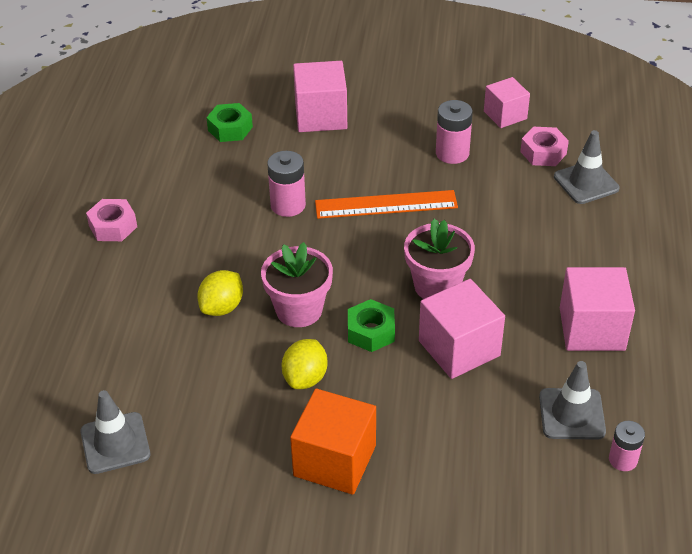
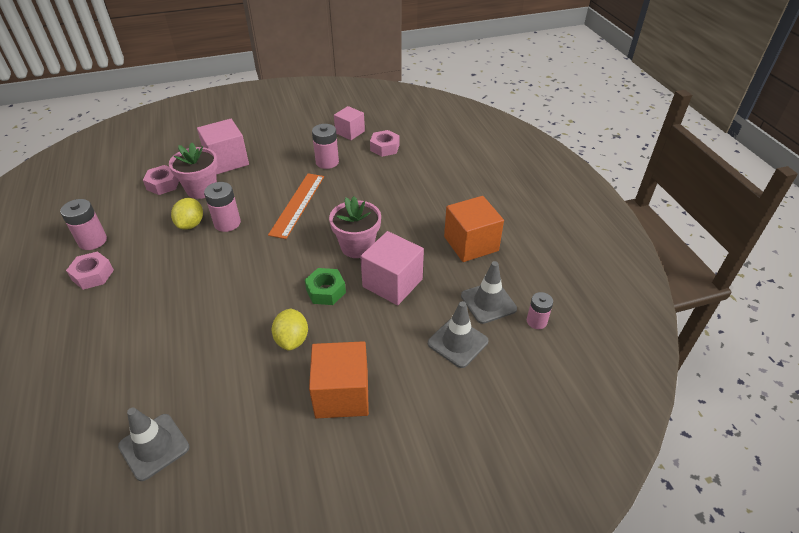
camera: 25 degrees left, 0 degrees up
(125, 182) = (92, 241): none -> pink battery
(222, 307) = (205, 308): yellow lemon -> yellow lemon (191, 224)
(230, 128) = (163, 184): green nut -> pink nut
(299, 310) = (266, 292): pink flower pot -> pink flower pot (201, 189)
(386, 205) = (297, 204): orange ruler -> orange ruler turned 45 degrees counterclockwise
(586, 183) = (420, 158): grey traffic cone -> grey traffic cone (457, 342)
(592, 329) = (471, 244): pink cube -> orange cube

